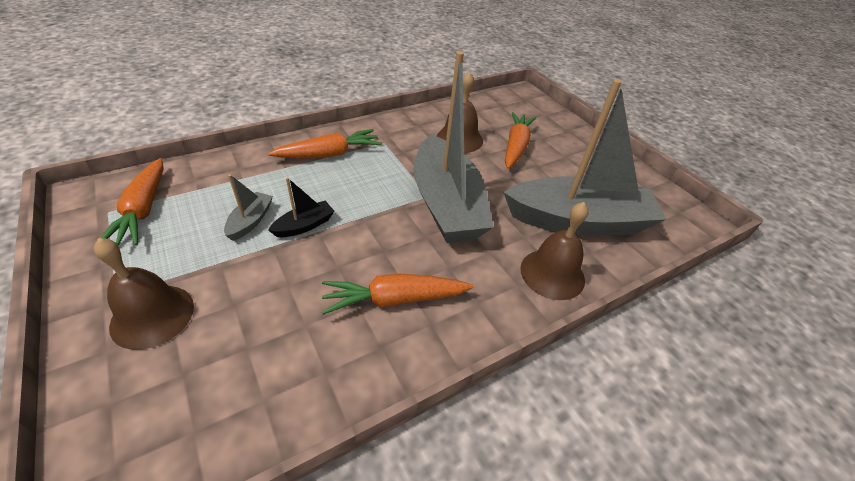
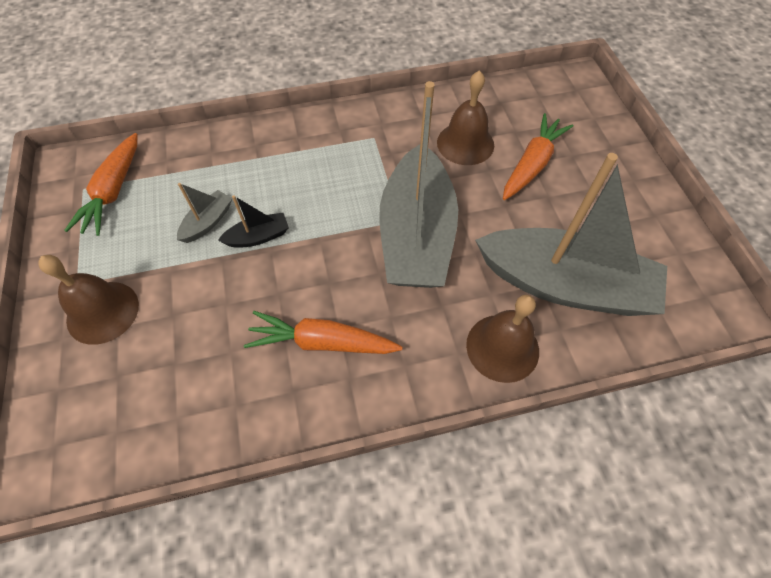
camera: 20 degrees right, 15 degrees up
(329, 154) = (308, 146): orange carrot -> none

